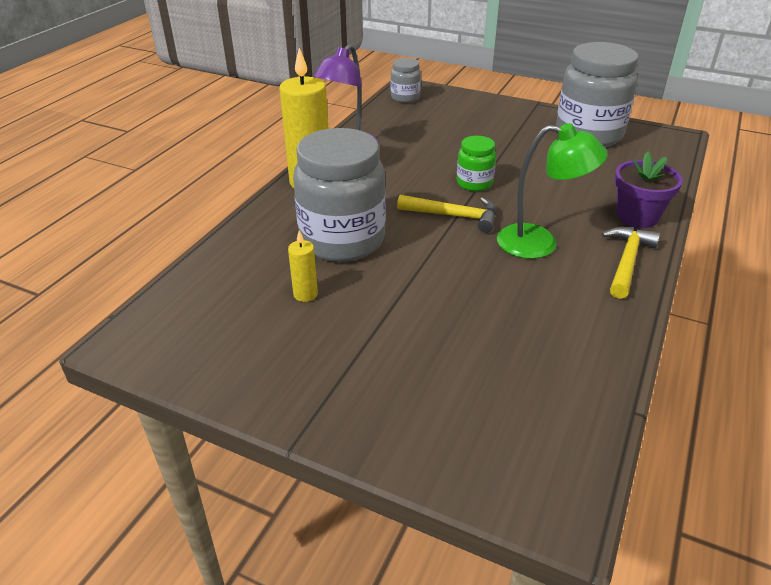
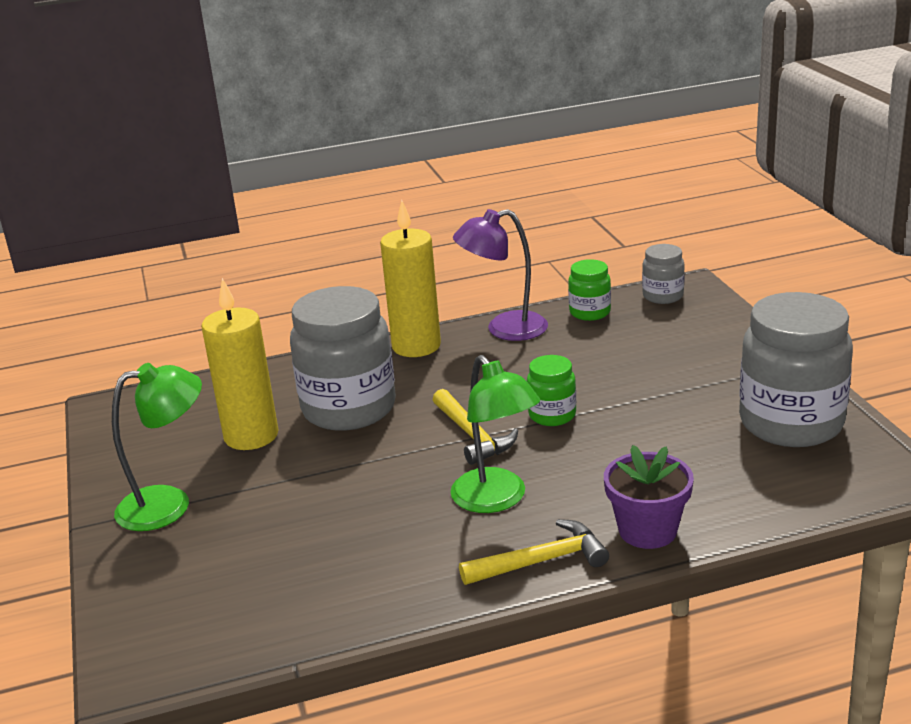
camera: 50 degrees right, 10 degrees down
(305, 294) = (251, 436): yellow candle -> yellow candle, size x2.16
(339, 377) = (169, 505): none -> green lamp
(382, 120) = (590, 312): none -> green jar

